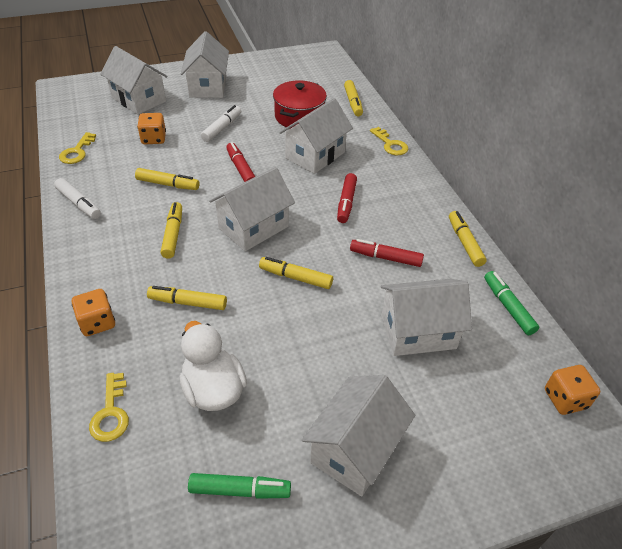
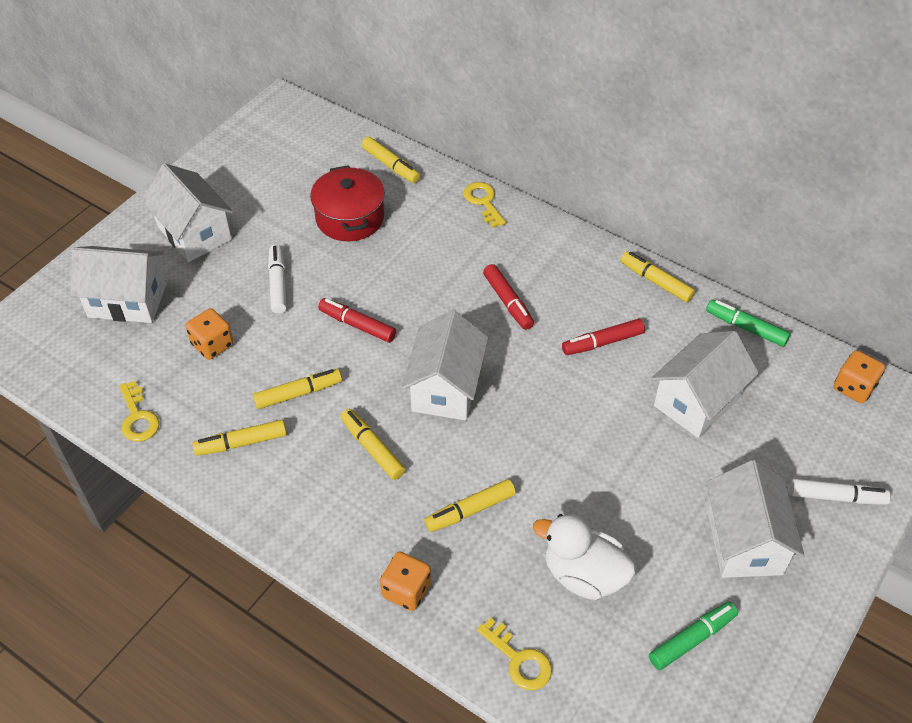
camera: 35 degrees left, 5 degrees up
(79, 203) = (224, 479): white marker -> white marker (837, 497)
(295, 277) = (542, 417): yellow marker -> yellow marker (241, 443)
(315, 155) = (419, 261): white house -> none
(390, 144) = (483, 202): yellow key -> yellow key turned 135 degrees counterclockwise

